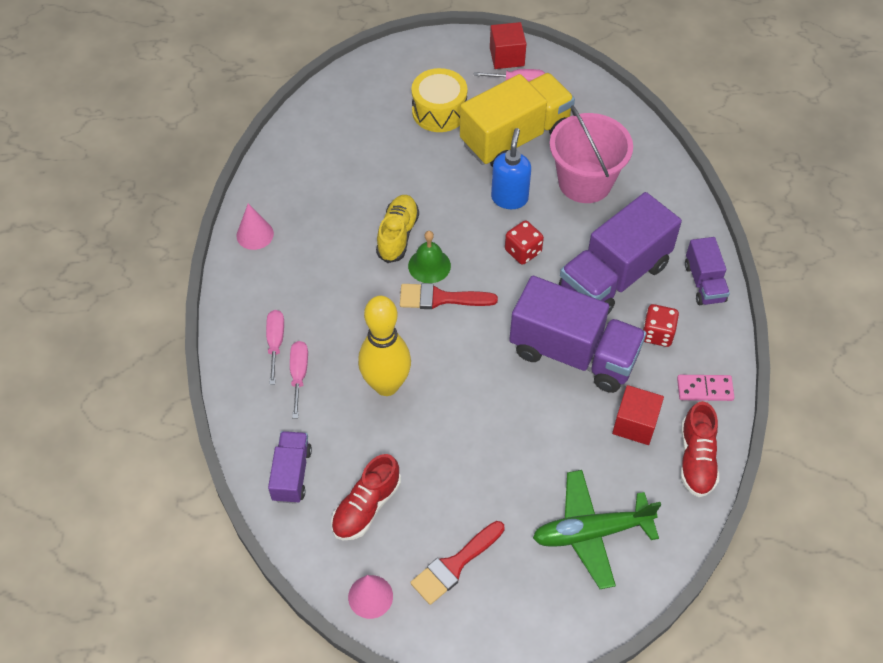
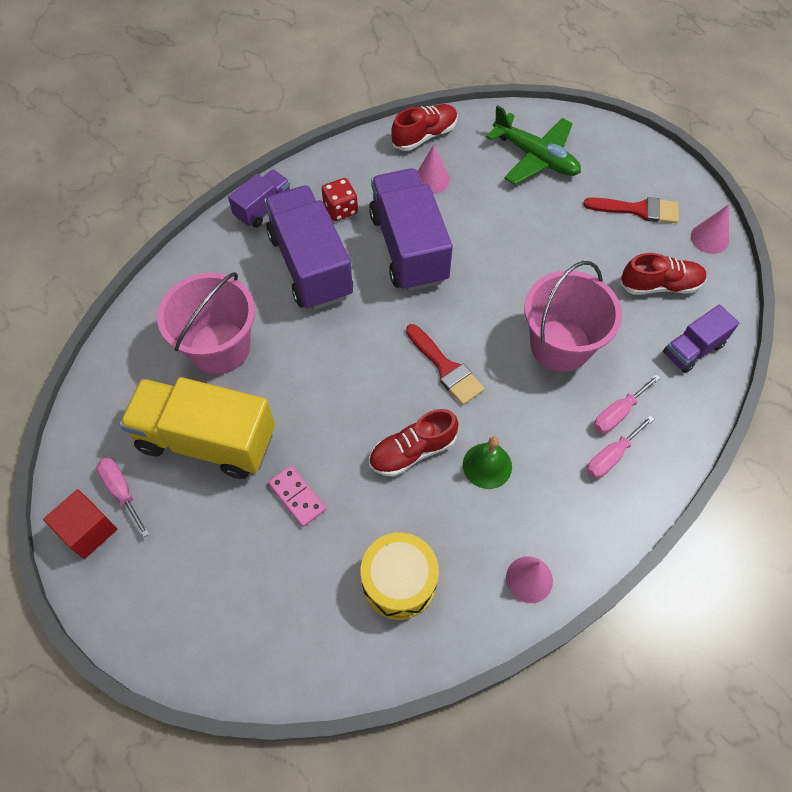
camera: 130 degrees left, 5 degrees up
(386, 385) = (560, 345): yellow bowling pin -> pink bucket
(397, 235) = (412, 451): yellow shoe -> red shoe
(429, 265) = (421, 401): green bell -> green bell (487, 465)
(439, 111) = (224, 536): yellow drum -> yellow drum (399, 581)
(509, 198) = (289, 393): blue soap dispenser -> none
(523, 251) = (341, 343): red dice -> none
(614, 277) = (310, 265): purple truck -> purple truck turned 120 degrees counterclockwise
(635, 424) = (431, 180): red cube -> pink cone
(704, 389) = (363, 159): pink domino -> pink domino (297, 497)

